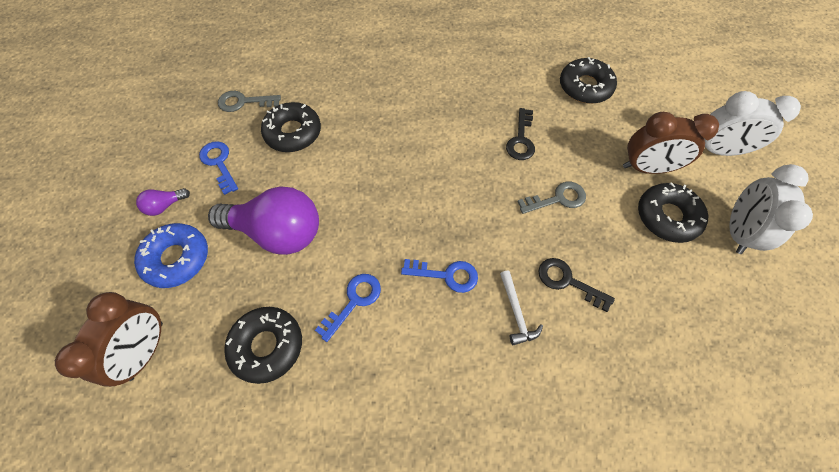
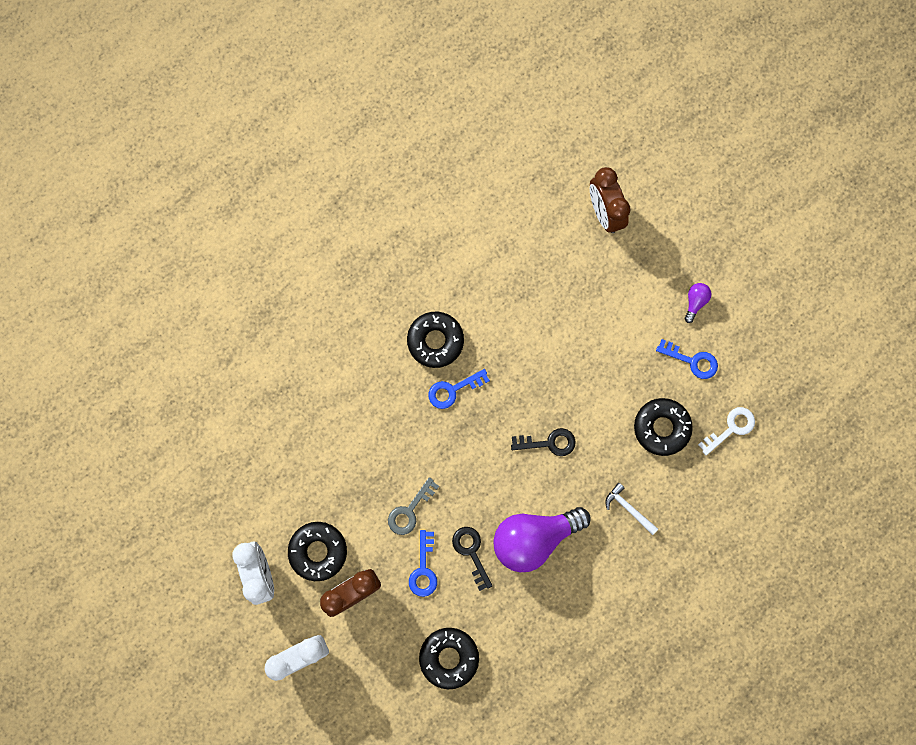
camera: 145 degrees right, 15 degrees up
(177, 258) = (646, 274): blue donut -> none
(243, 102) = (731, 428): grey key -> white key
(267, 346) = (533, 266): black donut -> black donut (435, 341)
(278, 232) = (595, 339): purple light bulb -> purple light bulb (534, 538)
(354, 301) = (501, 329): blue key -> blue key (423, 569)
(516, 312) = (389, 395): white hammer -> white hammer (628, 508)
(567, 281) = (366, 443): black key -> black key (549, 443)

